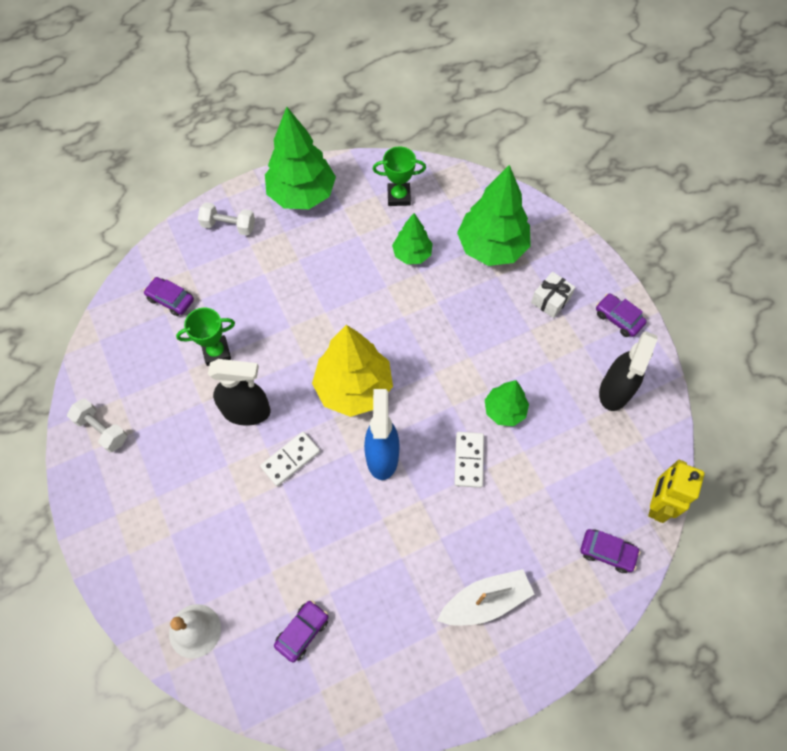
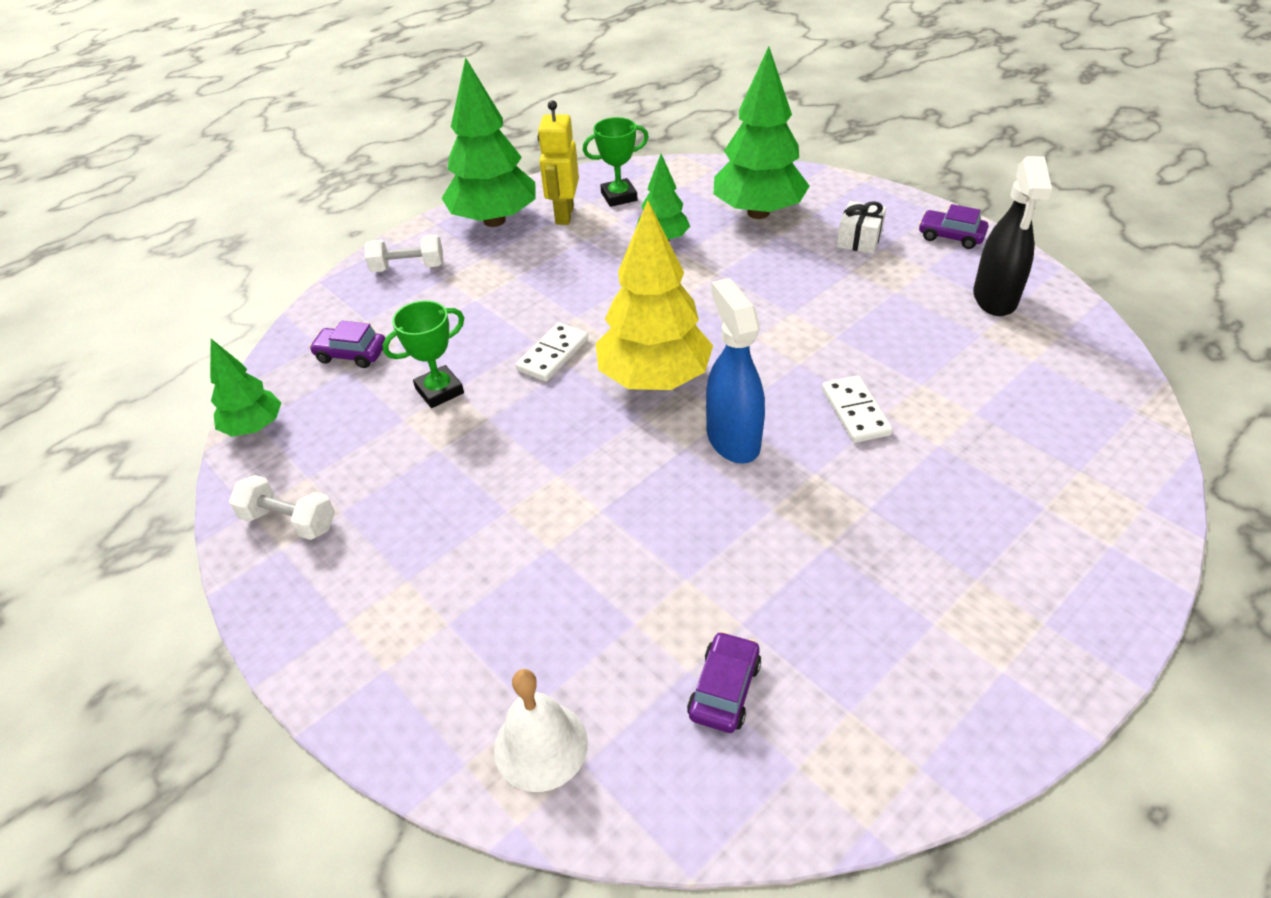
camera: 15 degrees left, 20 degrees down
(247, 411) = (511, 442): black spray bottle -> none
(290, 459) = (600, 478): white domino -> white domino (552, 355)
(485, 601) = (981, 563): white boat -> none
(504, 410) = (870, 351): green tree -> green tree (254, 427)
(607, 552) = (1107, 457): purple car -> none
(657, 504) = (1130, 390): yellow robot -> yellow robot (564, 215)

